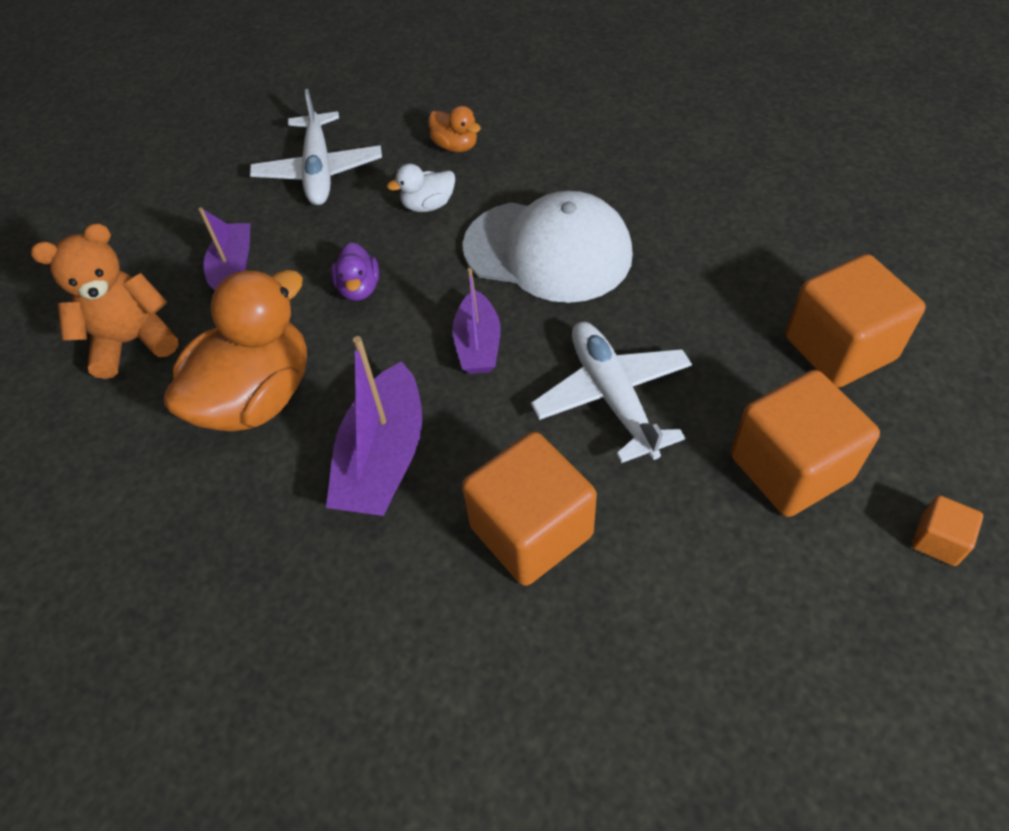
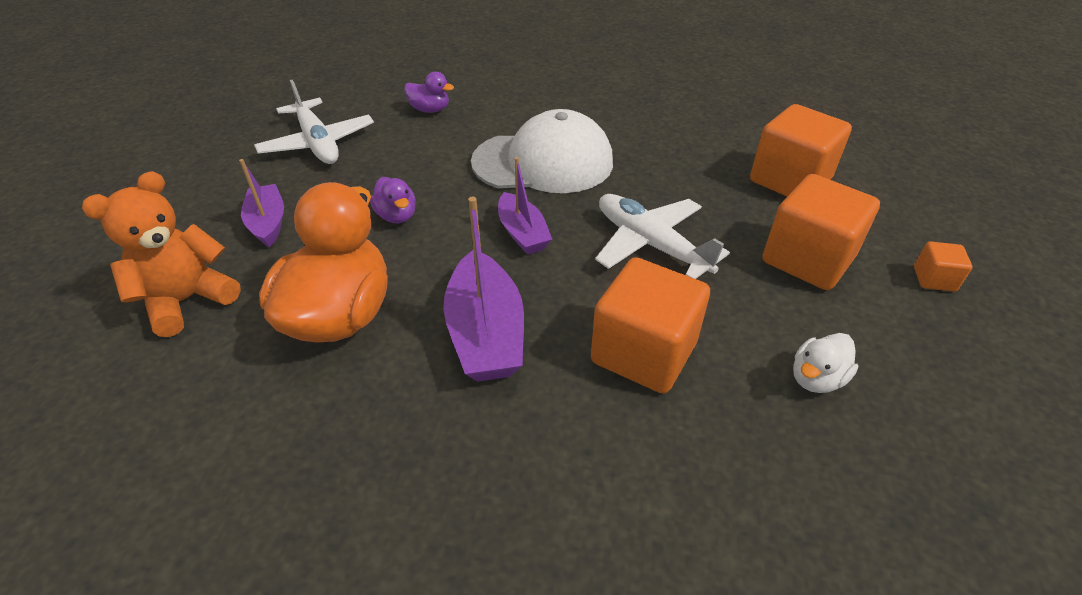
camera: 25 degrees left, 10 degrees down
(428, 205) = (427, 150): white duck -> white duck (816, 378)
(456, 146) = (430, 110): orange duck -> purple duck

